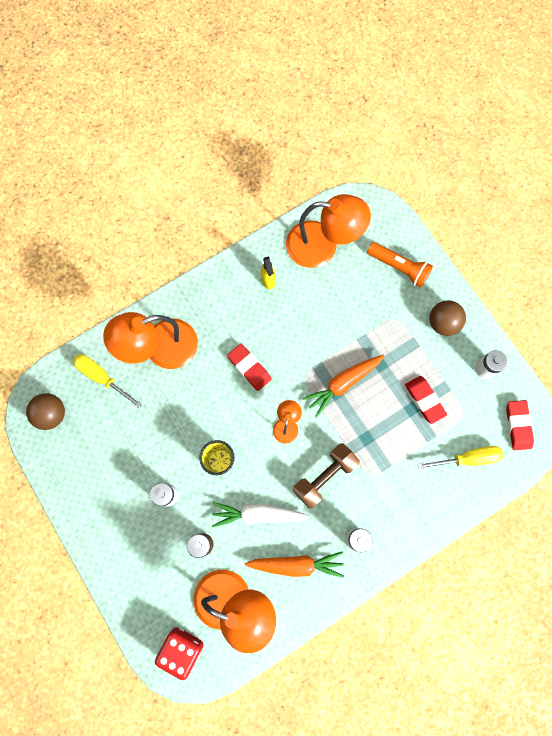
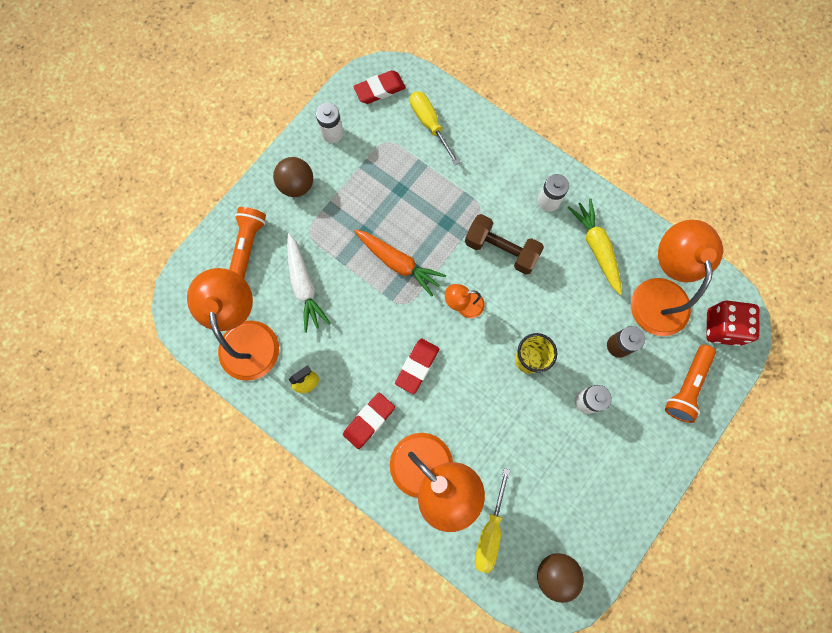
camera: 110 degrees left, 0 degrees up
(145, 589) = (686, 386): none -> orange flashlight
(258, 514) = (565, 301): white carrot -> white carrot (304, 286)
(296, 564) = (596, 248): orange carrot -> yellow carrot
(424, 400) = (386, 179): red eraser -> red eraser (369, 421)

